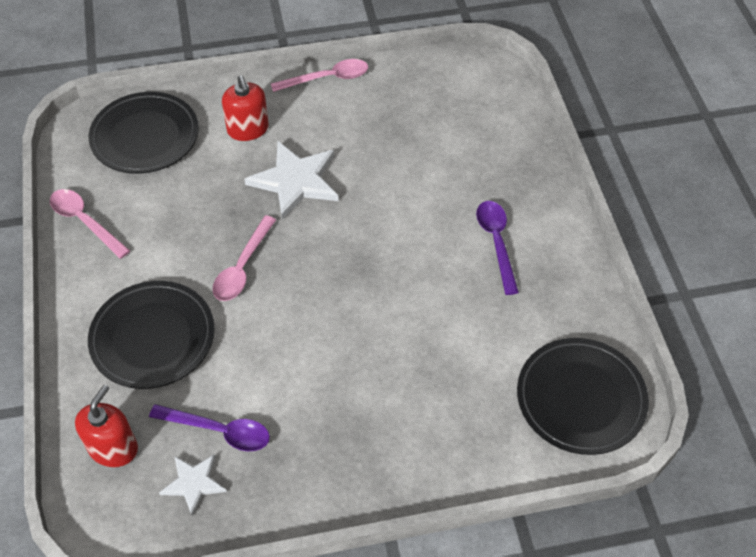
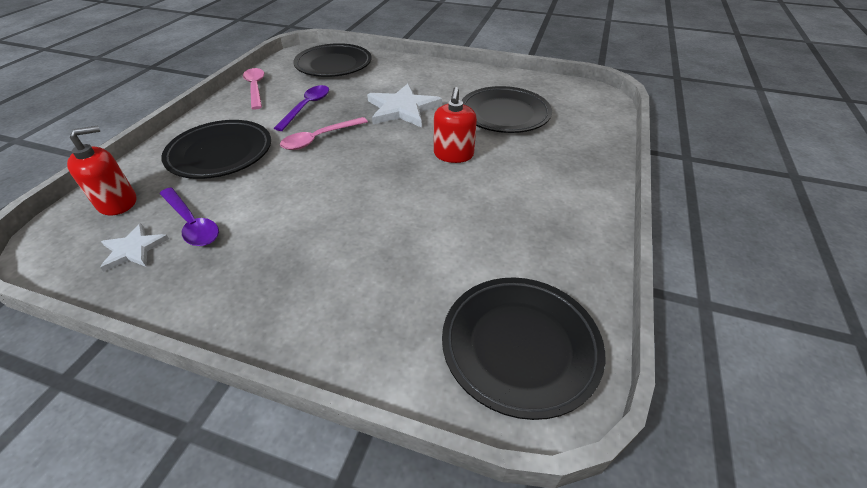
camera: 30 degrees right, 10 degrees down
(248, 129) = (398, 78): red soap dispenser -> red soap dispenser (453, 154)
(327, 78) = (473, 70): pink spoon -> none
(411, 142) = (504, 114): none -> black plate
(496, 243) = (526, 191): purple spoon -> purple spoon (307, 107)

